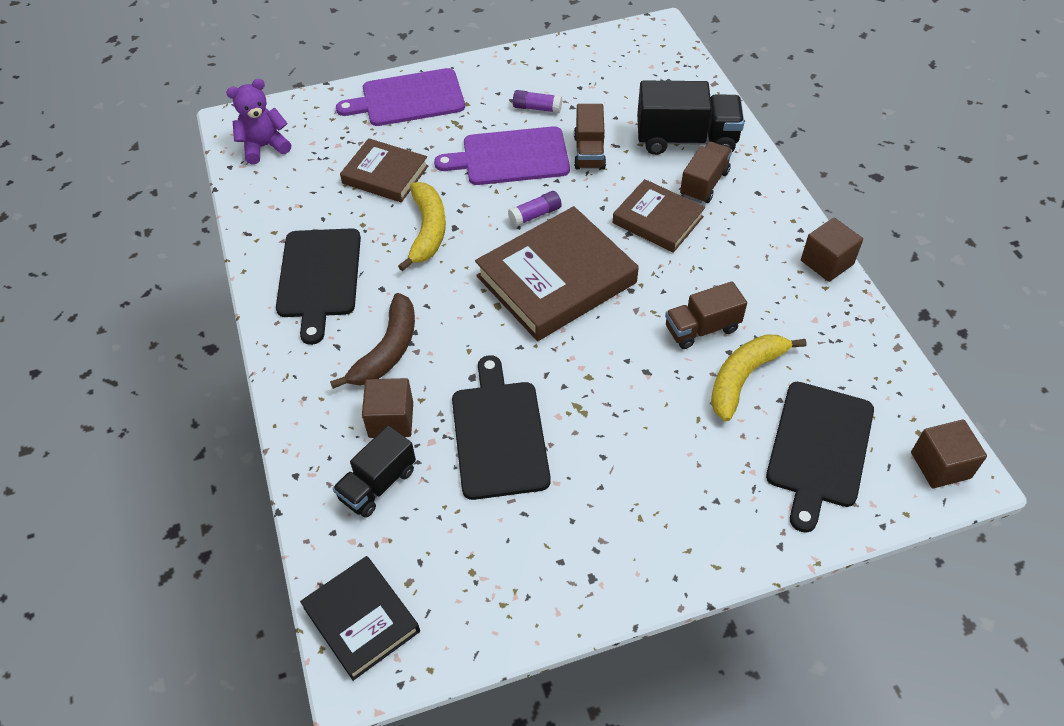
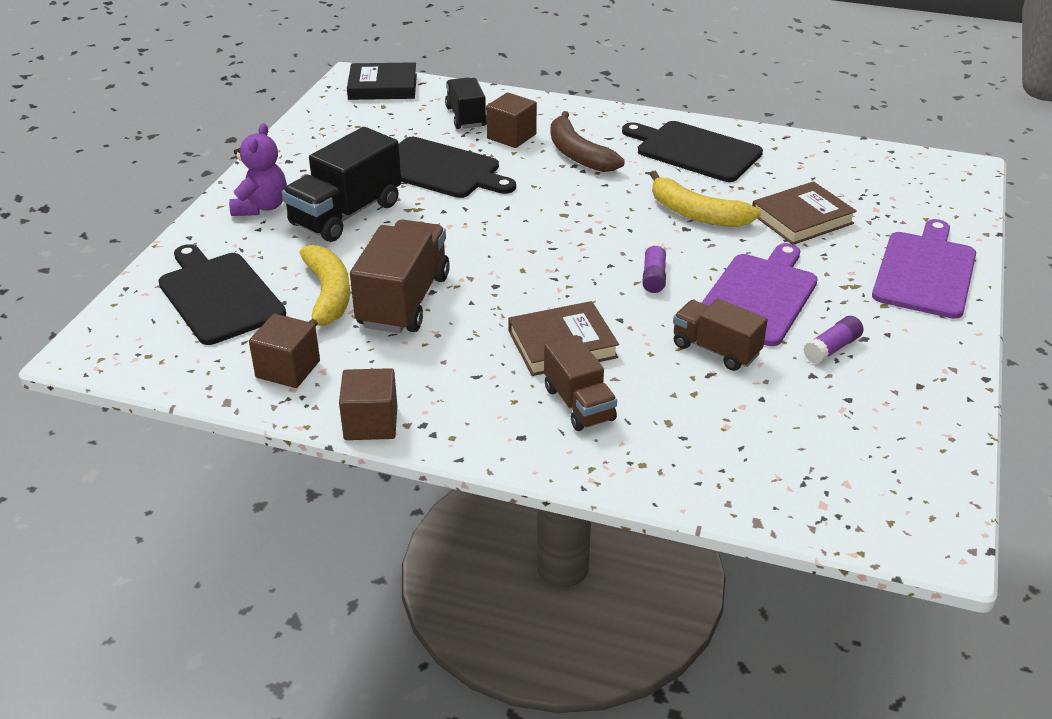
camera: 125 degrees right, 15 degrees down
(264, 147) = (907, 173): purple teddy bear -> purple teddy bear (261, 207)
(556, 279) = (557, 253): brown book -> none
(686, 140) = (666, 432): black truck -> black truck (346, 214)
(701, 328) = (404, 301): brown truck -> brown truck, size x1.60
(940, 465) = (111, 346): brown cube -> brown cube (288, 369)

